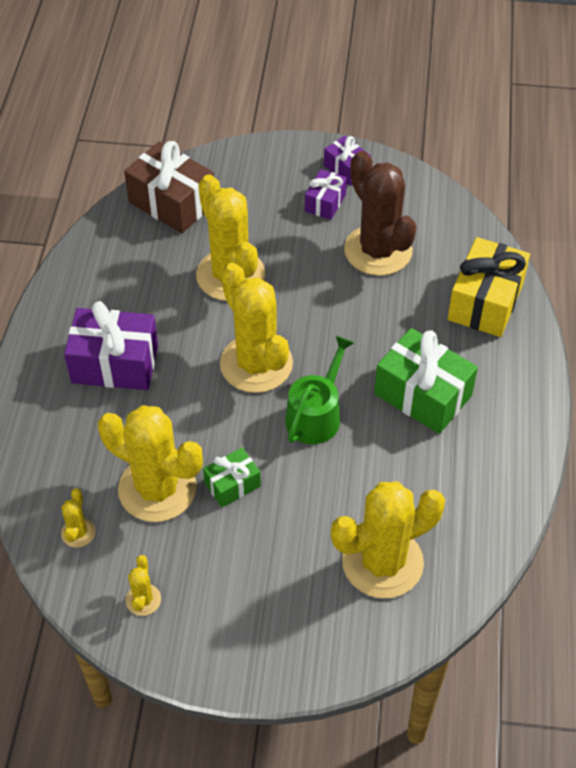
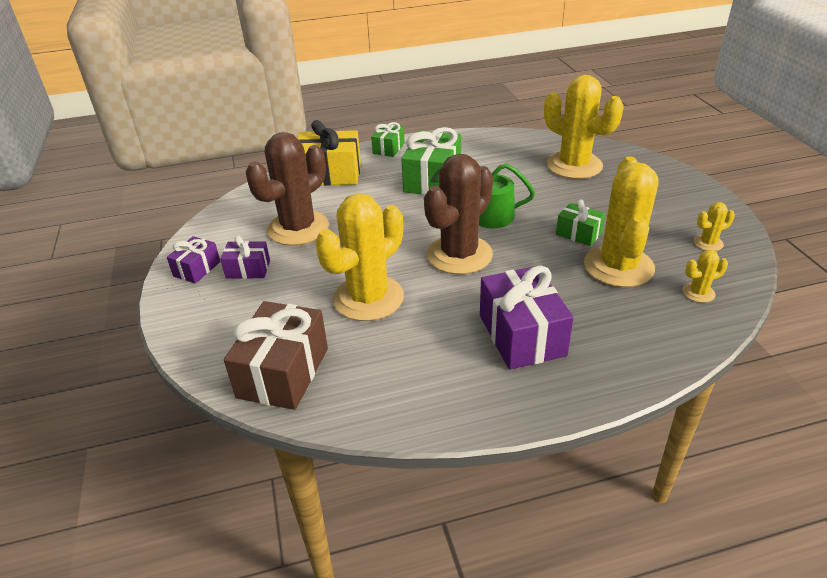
camera: 110 degrees left, 15 degrees down
(256, 364) = (459, 255): yellow cactus -> brown cactus
(528, 377) = (388, 148): none -> green gift

